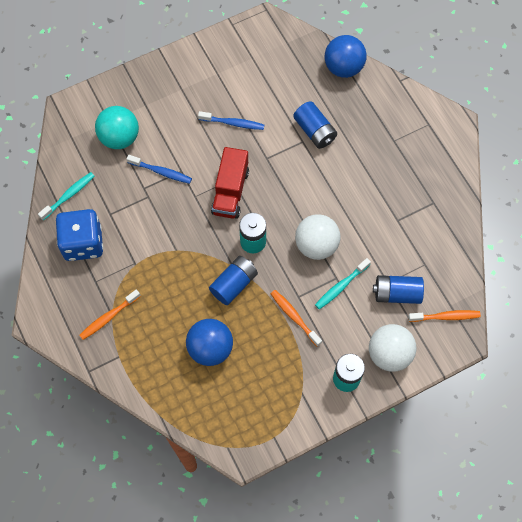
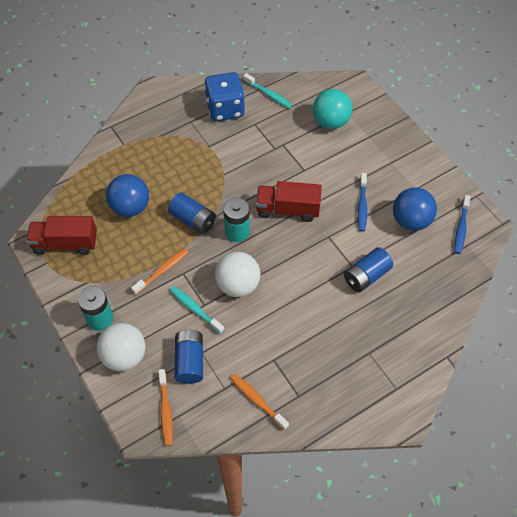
camera: 85 degrees right, 10 degrees down
(108, 317) = (158, 133): orange toothbrush -> orange toothbrush (257, 400)
(161, 172) = (300, 155): blue toothbrush -> blue toothbrush (461, 228)
(251, 417) = (65, 243): none -> red truck
(343, 67) = (449, 299): blue ball -> blue ball (410, 221)

